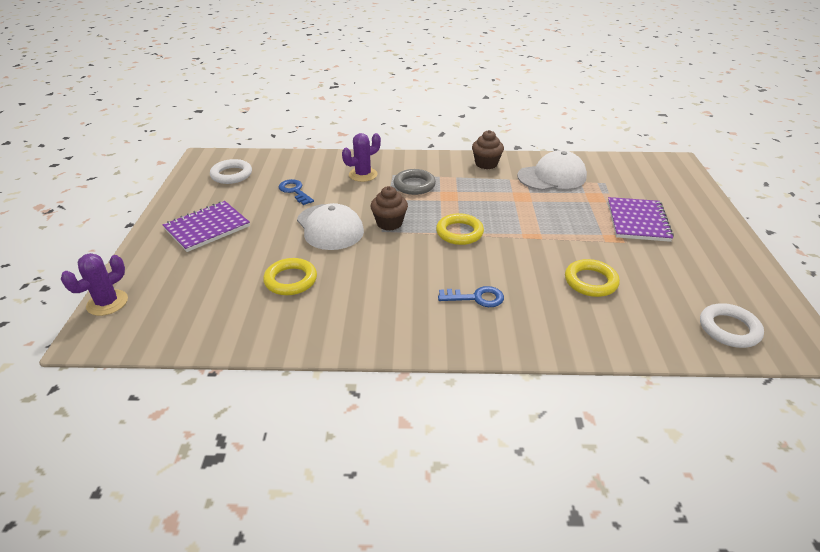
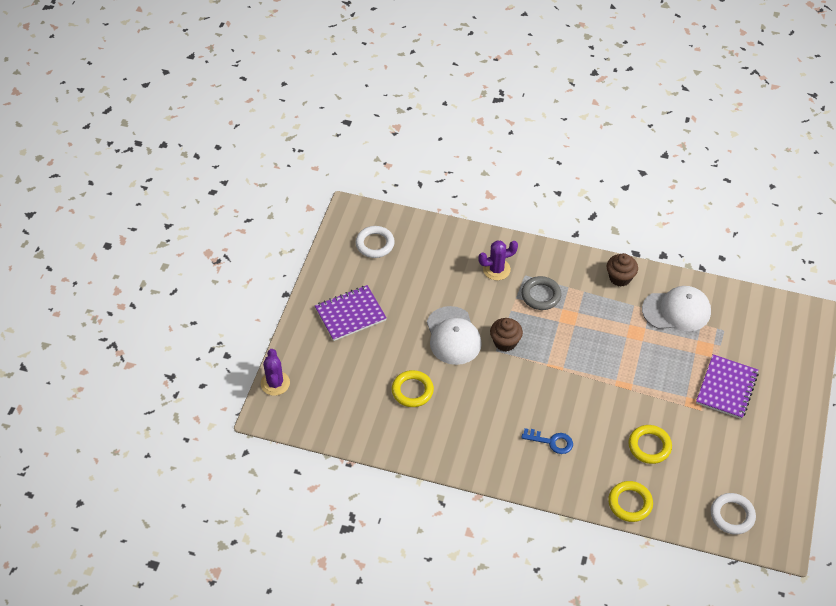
camera: 15 degrees right, 15 degrees up
(107, 303) = (275, 383): purple cactus -> purple cactus turned 60 degrees counterclockwise
(294, 191) = (429, 280): blue key -> none
(459, 232) = (562, 367): yellow ring -> yellow ring (630, 503)

